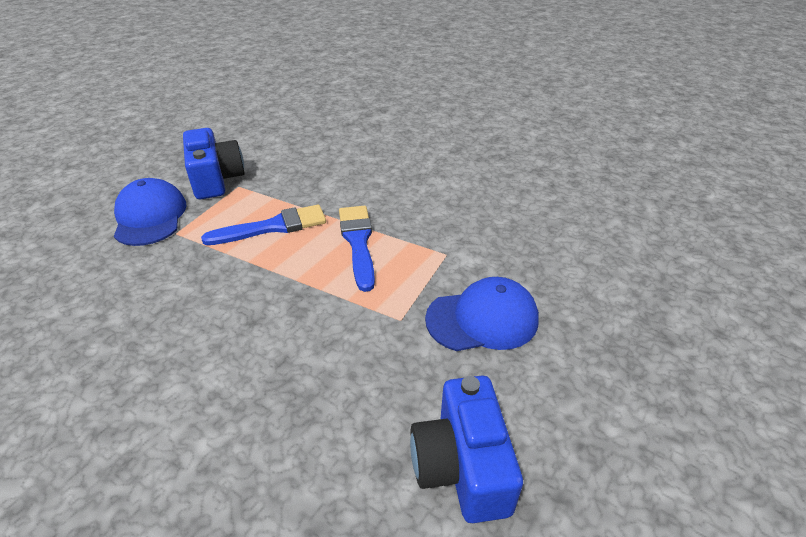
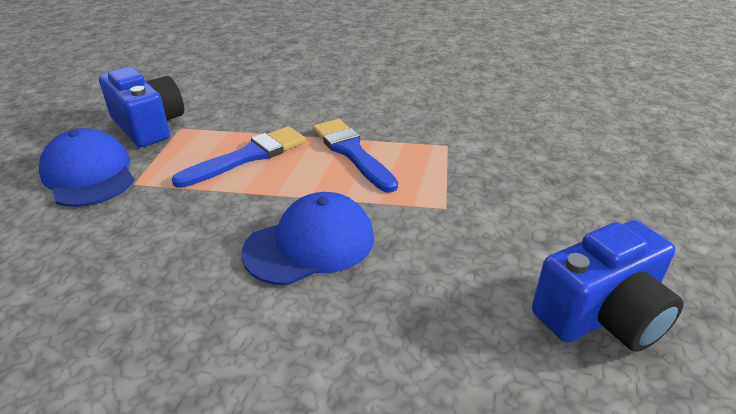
camera: 20 degrees left, 5 degrees down
(462, 466) = (602, 315): blue camera -> blue camera turned 90 degrees counterclockwise
(482, 319) = (522, 189): blue cap -> blue cap (310, 244)

